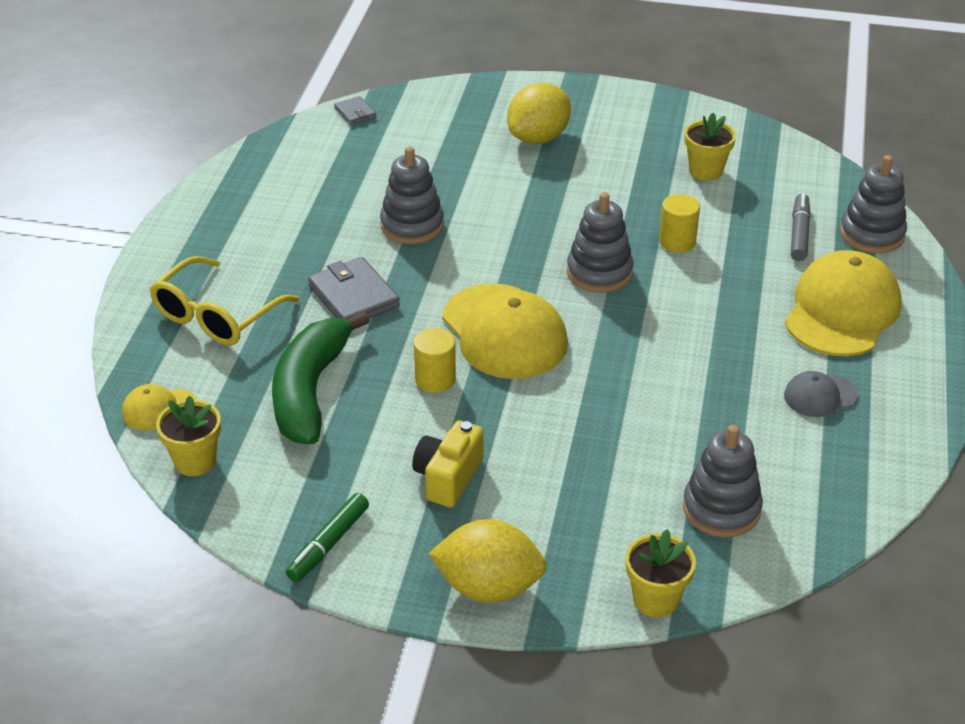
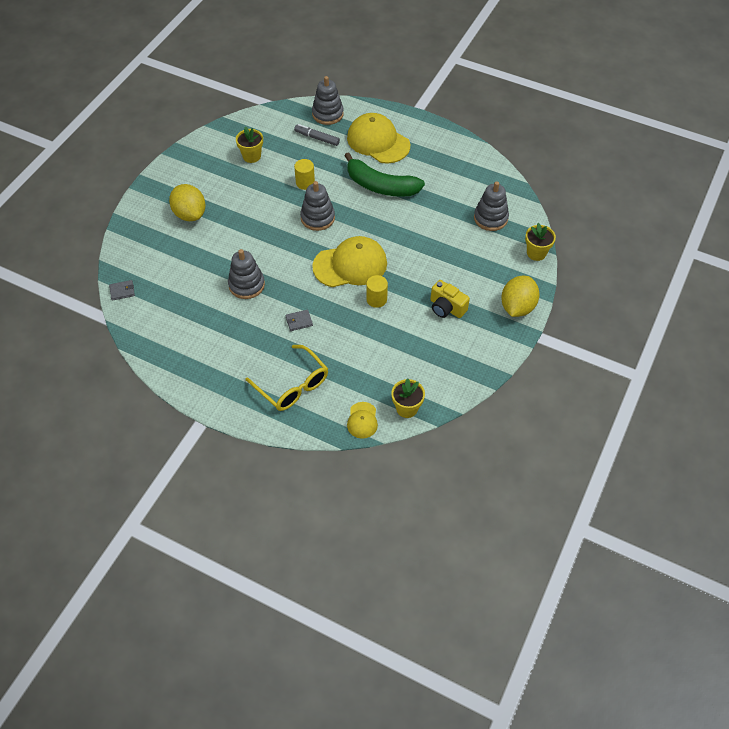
camera: 75 degrees left, 15 degrees up
(310, 391) = (368, 352): green banana -> green banana (380, 186)
(328, 544) = (478, 361): green marker -> none
(353, 296) = (299, 321): grey wallet -> grey wallet, size x0.54
(820, 396) = (431, 166): grey cap -> none

